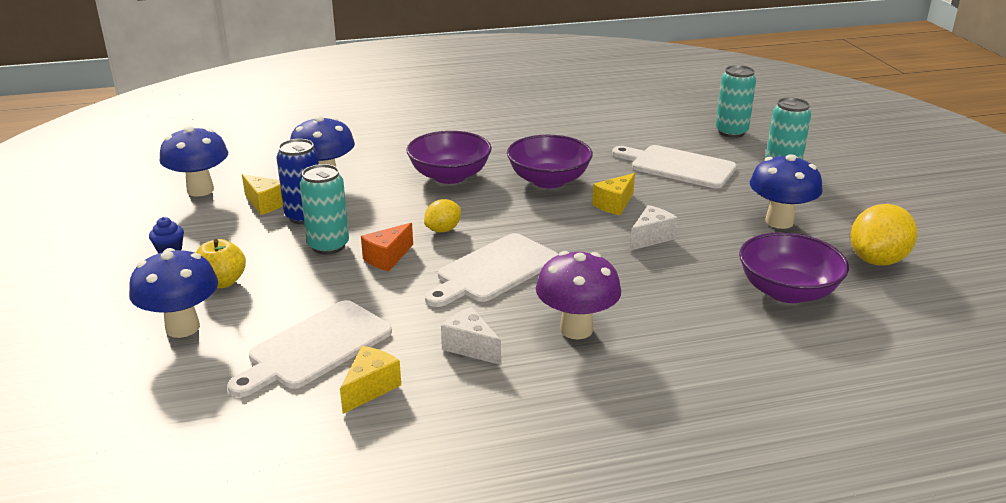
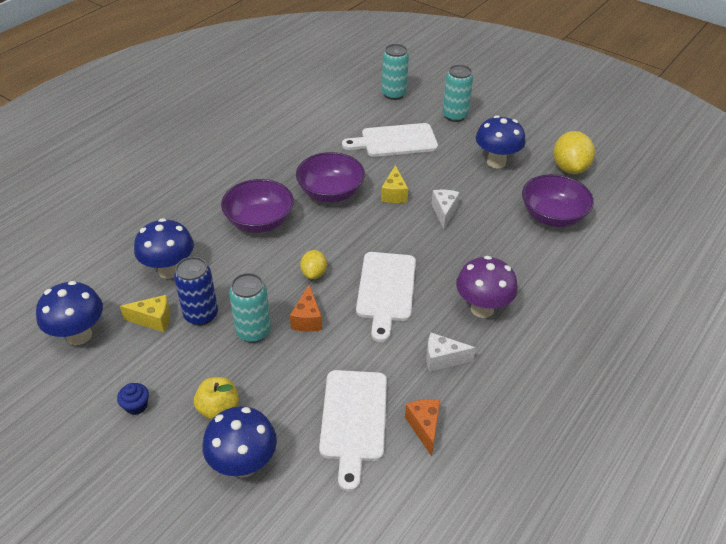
camera: 40 degrees left, 15 degrees up
(370, 388) = (424, 427): yellow cheese -> orange cheese

